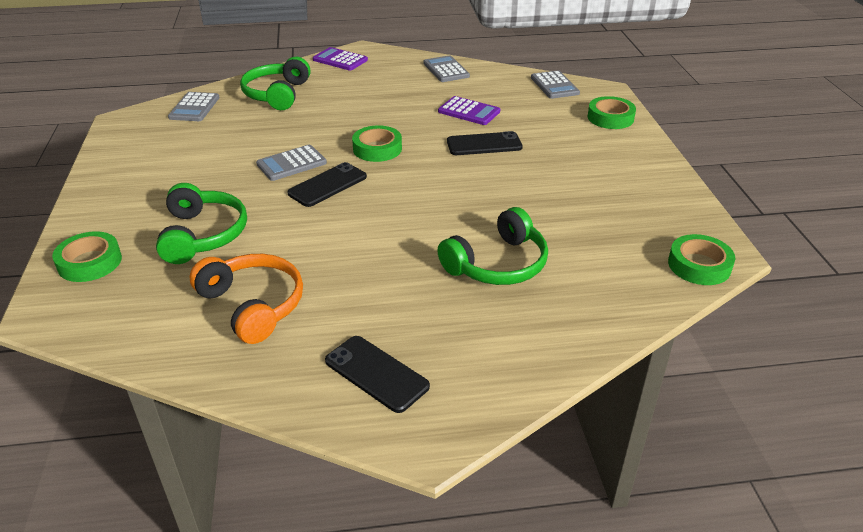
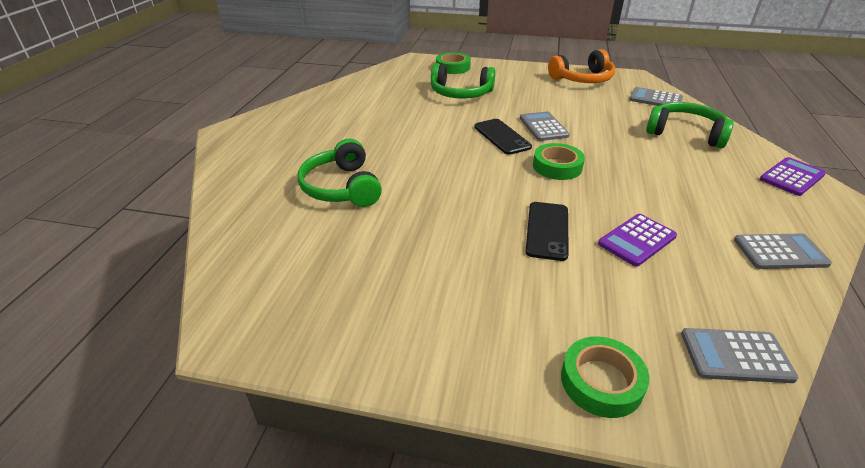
camera: 110 degrees right, 0 degrees up
(253, 305) = (377, 101): orange headphones -> orange headphones (583, 79)
(376, 374) = (286, 126): black phone -> none
(699, 265) = (232, 305): green tape -> none

